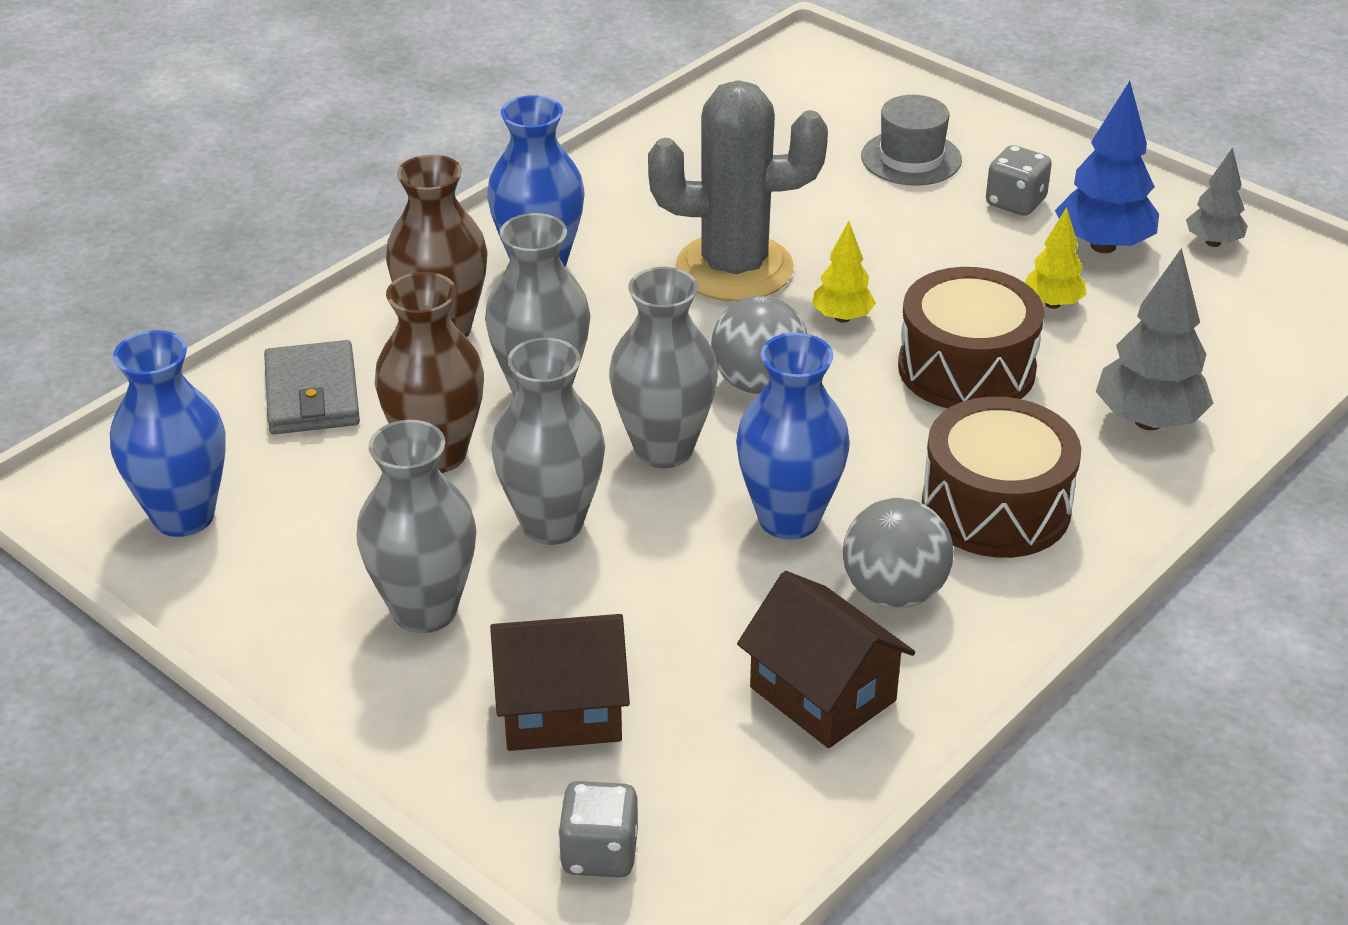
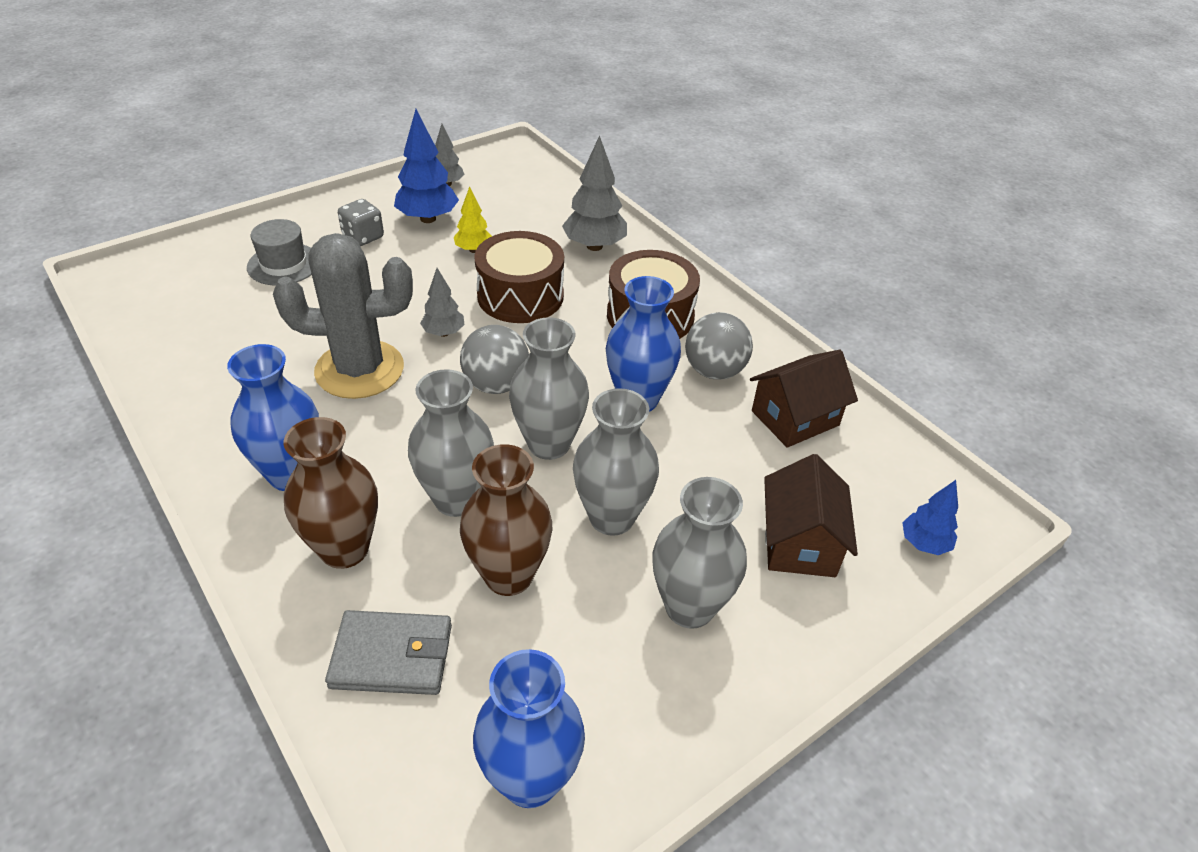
camera: 80 degrees left, 5 degrees up
(599, 853) = (924, 544): grey dice -> blue tree
(734, 268) = (359, 370): grey cactus -> grey cactus turned 75 degrees clockwise
(842, 318) = (444, 333): yellow tree -> grey tree

